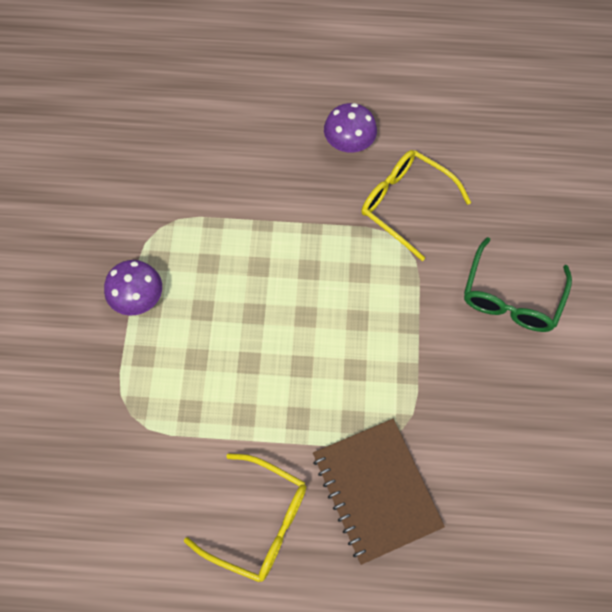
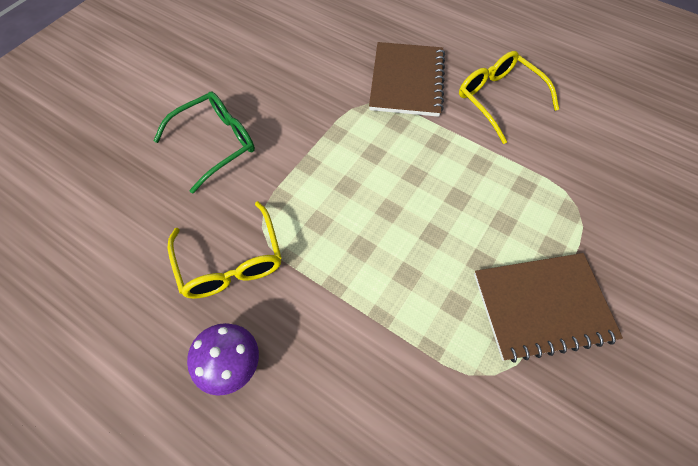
camera: 150 degrees left, 5 degrees down
(138, 298) = (542, 306): purple mushroom -> brown notebook

